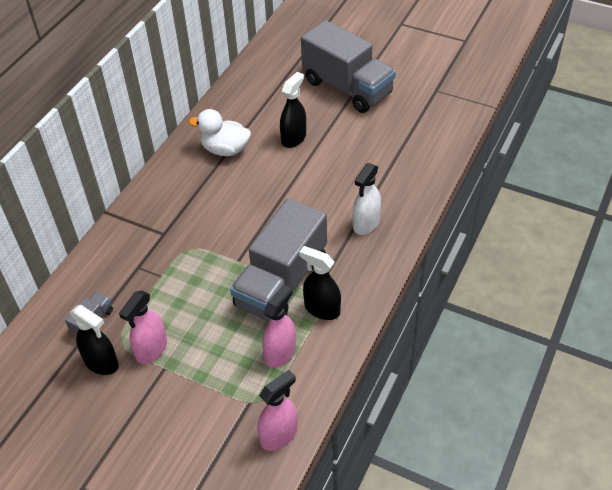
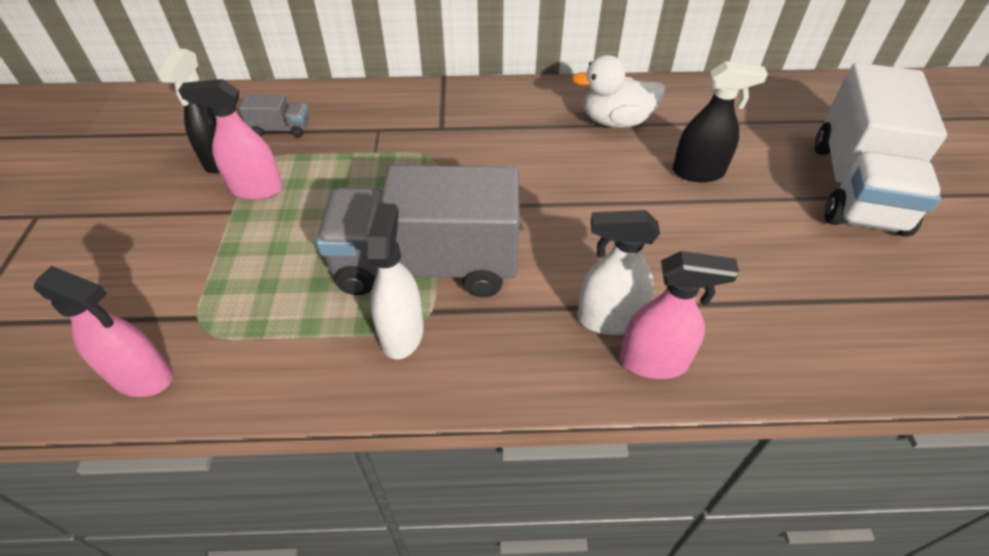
camera: 60 degrees right, 0 degrees up
(225, 149) = (615, 121): white duck -> white duck turned 75 degrees counterclockwise
(280, 353) = (296, 316): pink spray bottle -> pink spray bottle (653, 361)
(322, 309) = (402, 333): black spray bottle -> white spray bottle
(347, 88) = (855, 187): grey truck -> white truck

